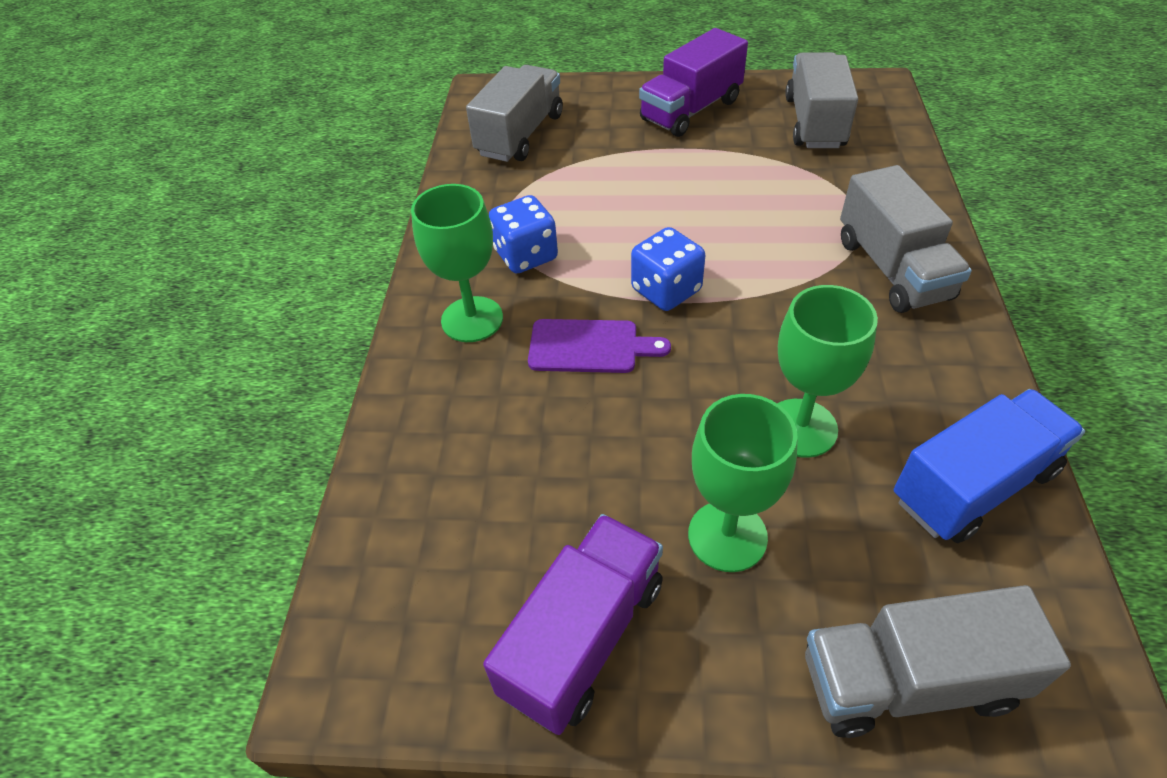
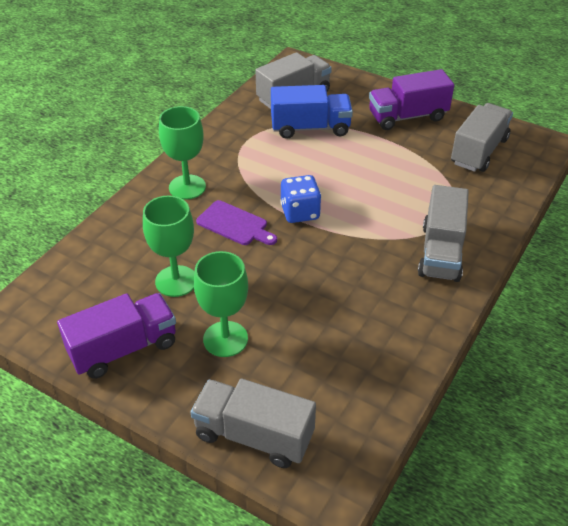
camera: 25 degrees right, 5 degrees down
(526, 255) = (241, 165): blue dice -> none
(800, 428) = (308, 308): green goblet -> green goblet (176, 281)
(973, 485) = (373, 374): blue truck -> blue truck (310, 128)

